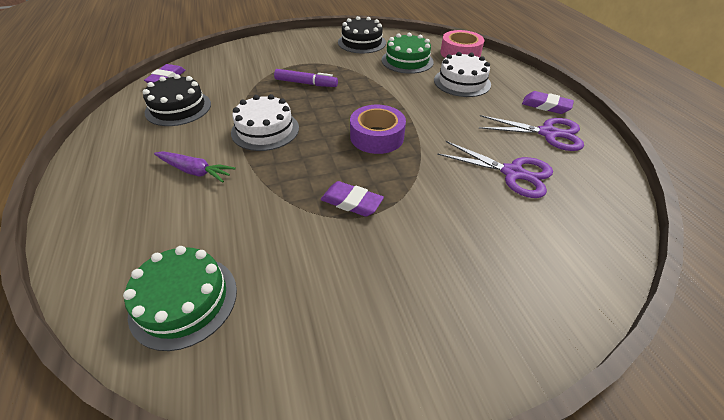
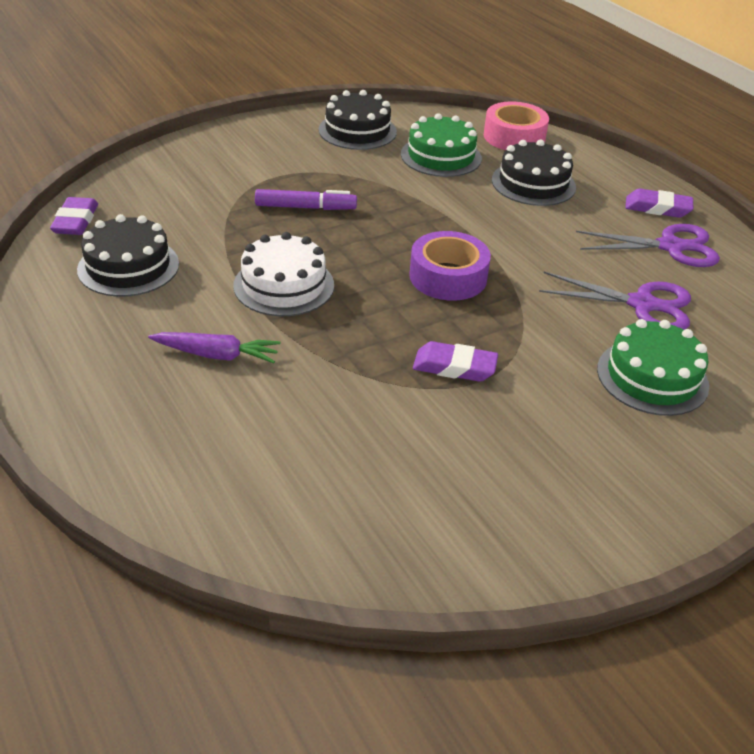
camera: 15 degrees left, 5 degrees down
(184, 300) = (305, 508): green cake -> green cake (652, 377)
(462, 82) = (533, 183): white cake -> black cake

